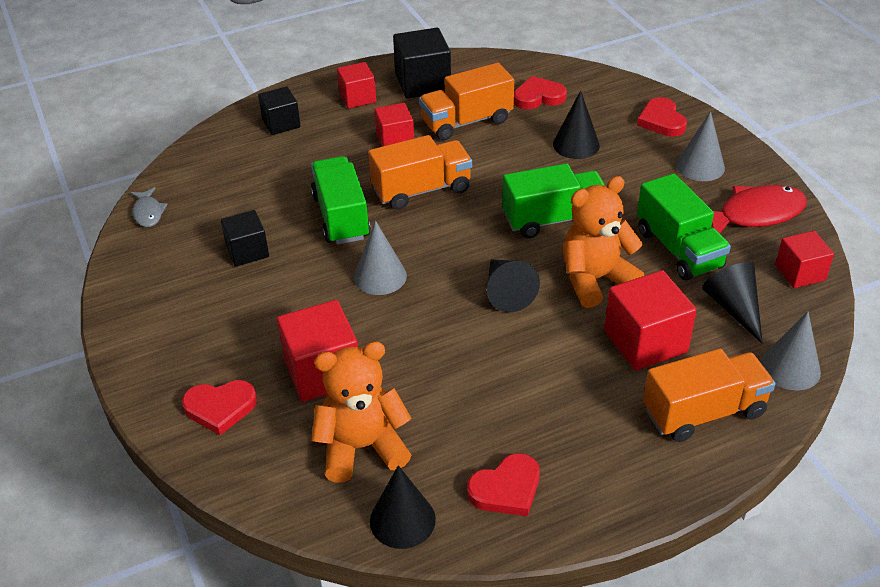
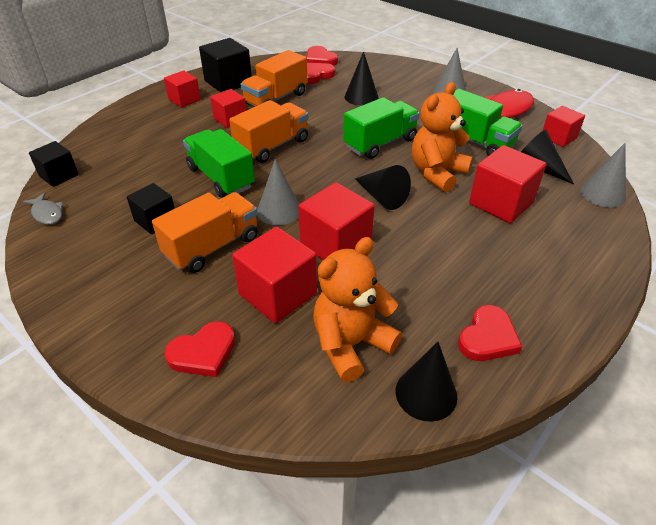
camera: 25 degrees left, 0 degrees up
(281, 123) = (132, 127): black cube -> black cube (59, 175)
(416, 335) = (335, 244): none -> red cube
(661, 121) = (405, 73): red heart -> red heart (320, 59)
(703, 412) = (576, 237): orange truck -> orange truck (212, 247)

